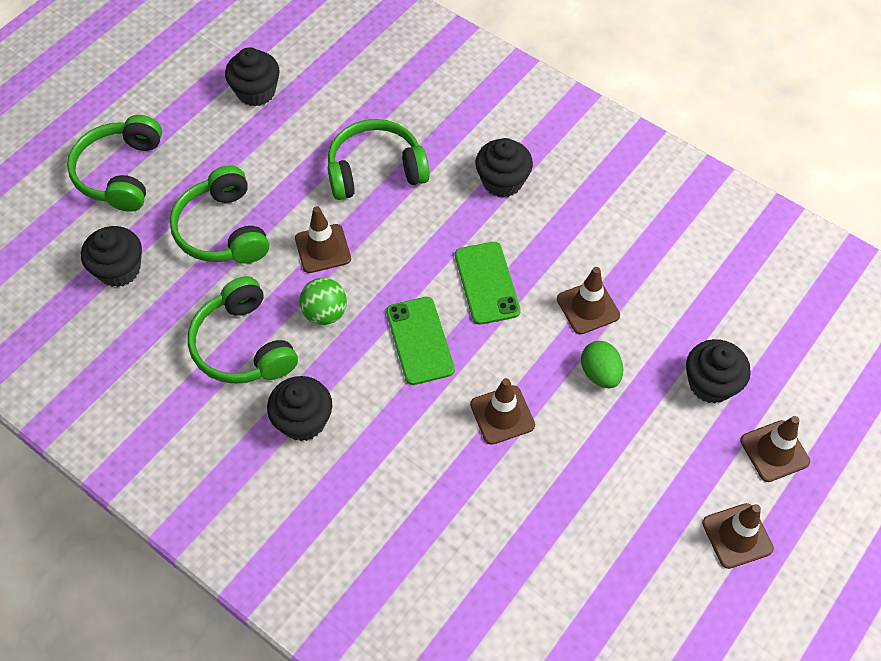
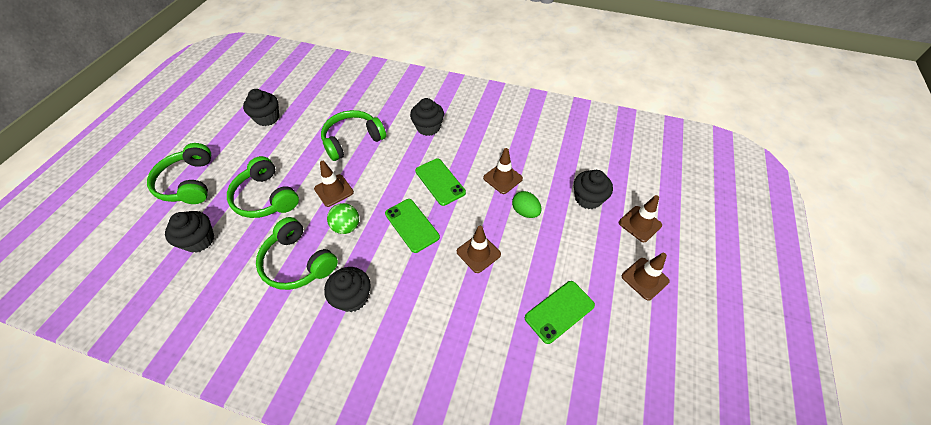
camera: 20 degrees left, 5 degrees down
(585, 538) = (559, 311): none -> green phone

